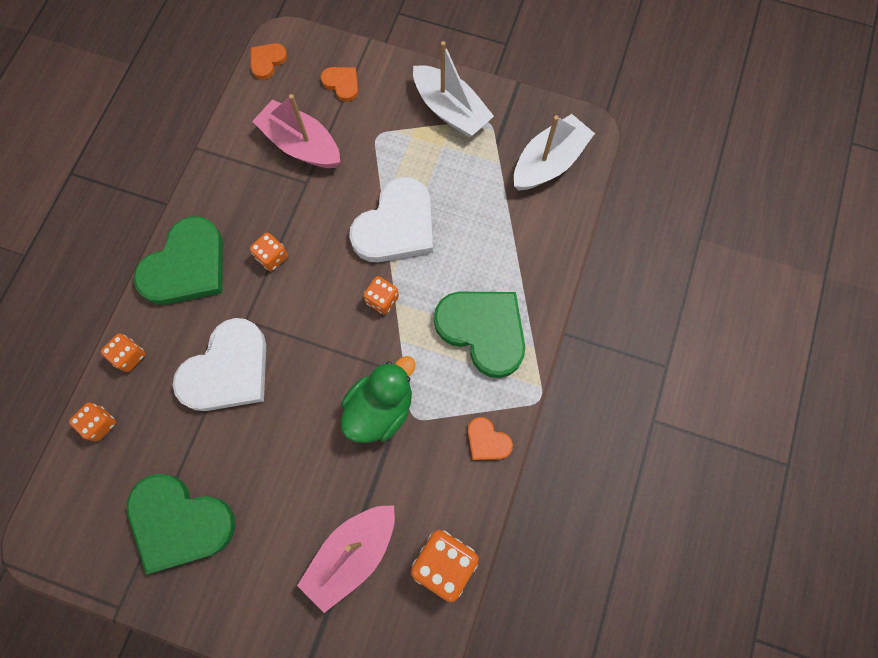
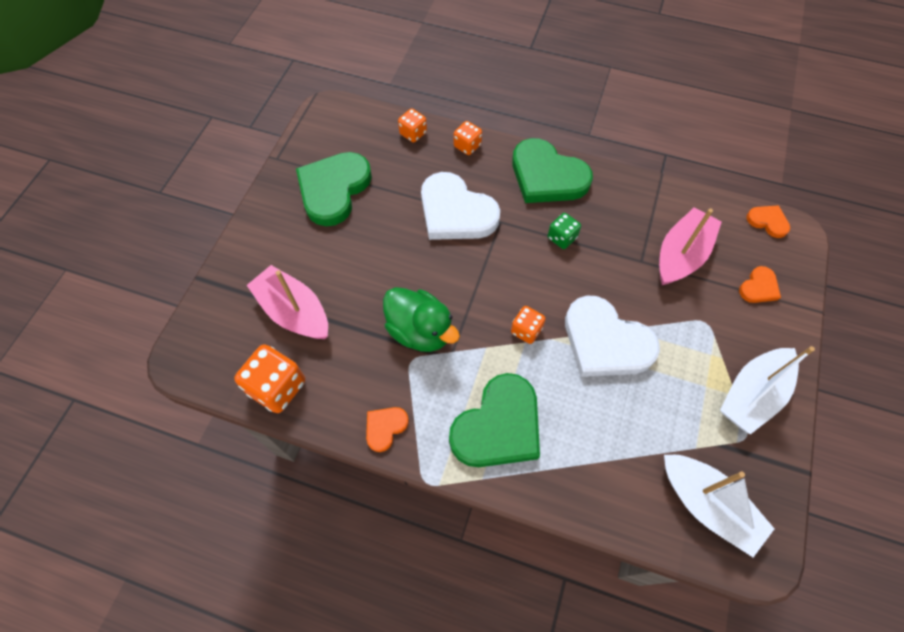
camera: 90 degrees right, 10 degrees down
(272, 257) = (562, 238): orange dice -> green dice

